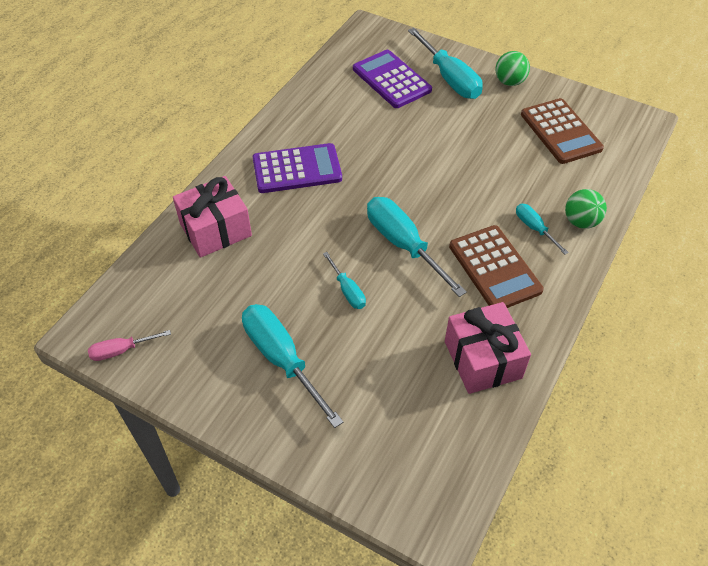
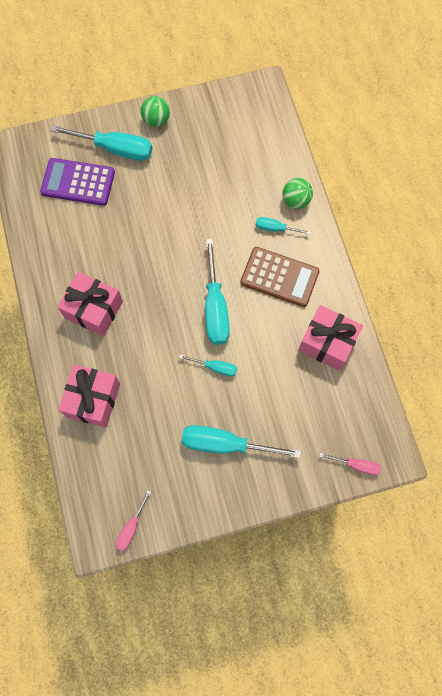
camera: 45 degrees left, 20 degrees up
(297, 169) = (94, 309): purple calculator -> pink gift
(388, 496) = (356, 465): none -> pink screwdriver
(404, 245) = (215, 307): turquoise screwdriver -> turquoise screwdriver turned 105 degrees counterclockwise
(560, 131) = (225, 138): brown calculator -> none

